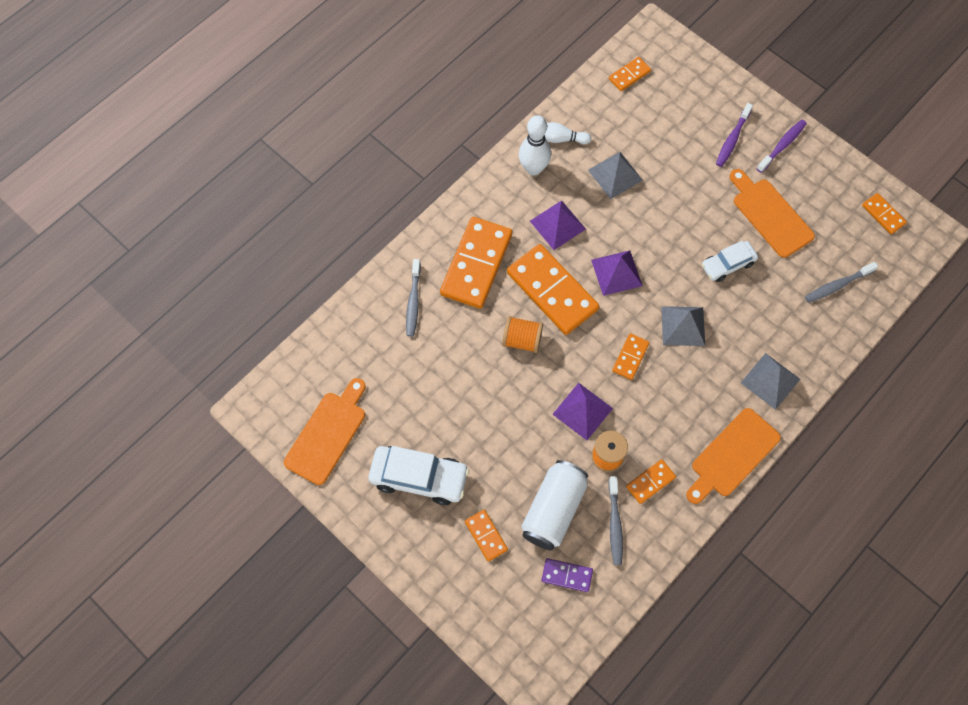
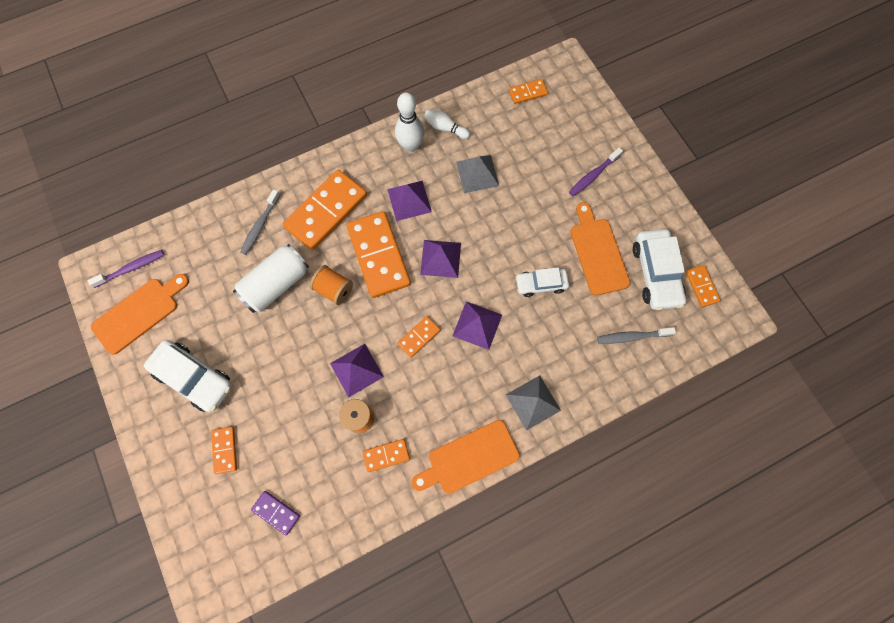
camera: 20 degrees right, 5 degrees up
(553, 510) = (292, 449): white can -> white can (276, 284)
(615, 524) = (338, 482): grey toothbrush -> none
(683, 326) = (477, 325): grey pyramid -> purple pyramid
(782, 145) = (635, 195): purple toothbrush -> purple toothbrush (131, 268)
(834, 216) = (655, 273): none -> white car

